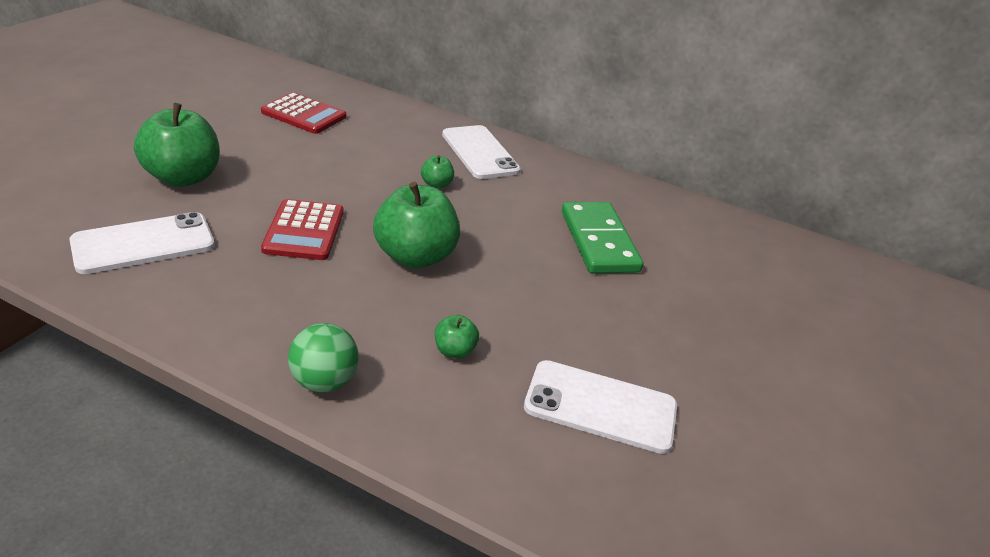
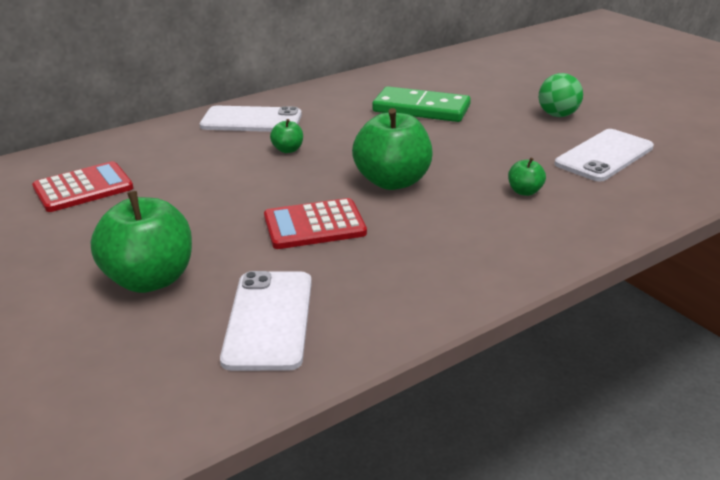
camera: 55 degrees left, 5 degrees down
(304, 231) = (314, 225): red calculator -> red calculator turned 135 degrees clockwise
(324, 381) = (538, 251): green ball -> green ball (557, 115)

